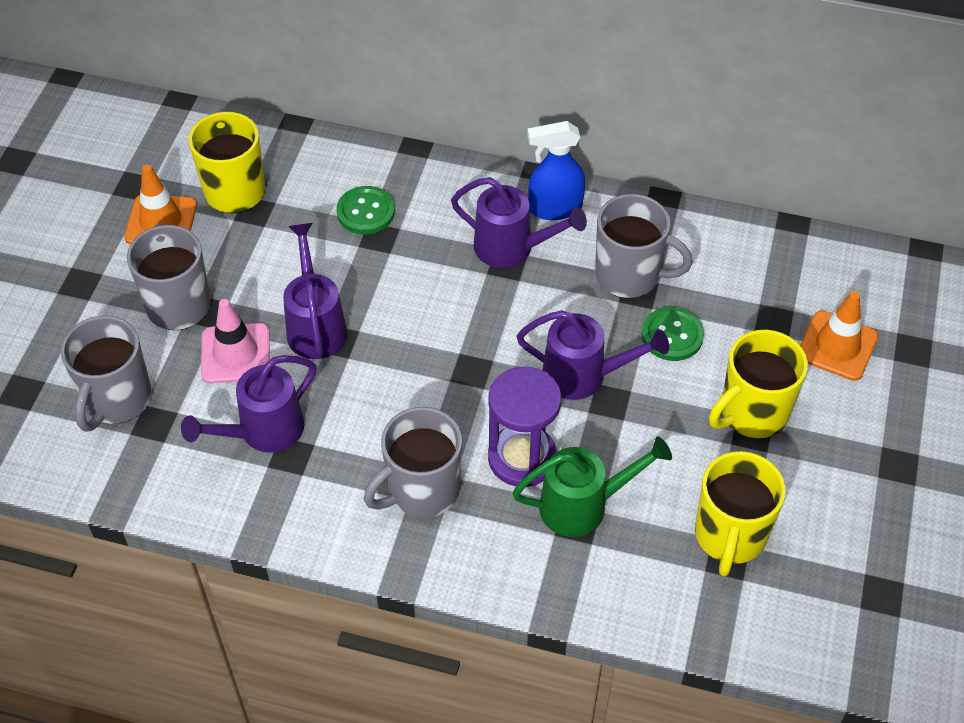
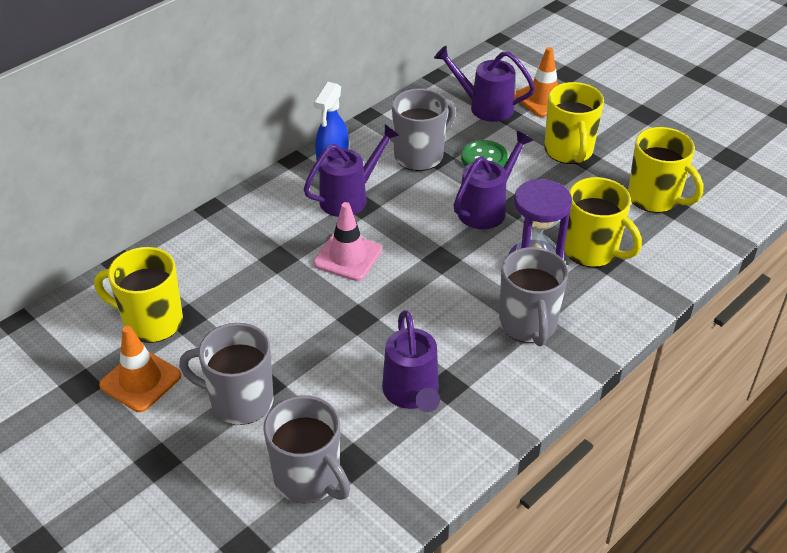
camera: 60 degrees left, 10 degrees down
(235, 354) = (322, 383): pink traffic cone -> pink traffic cone (348, 256)
(315, 325) = (333, 325): purple watering can -> purple watering can (484, 107)
(366, 212) = (247, 256): green button -> none
(583, 505) = (592, 251): green watering can -> yellow mug

